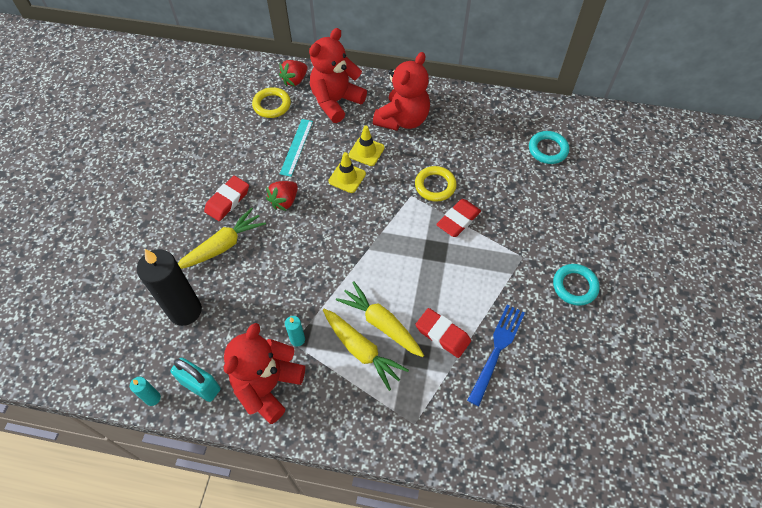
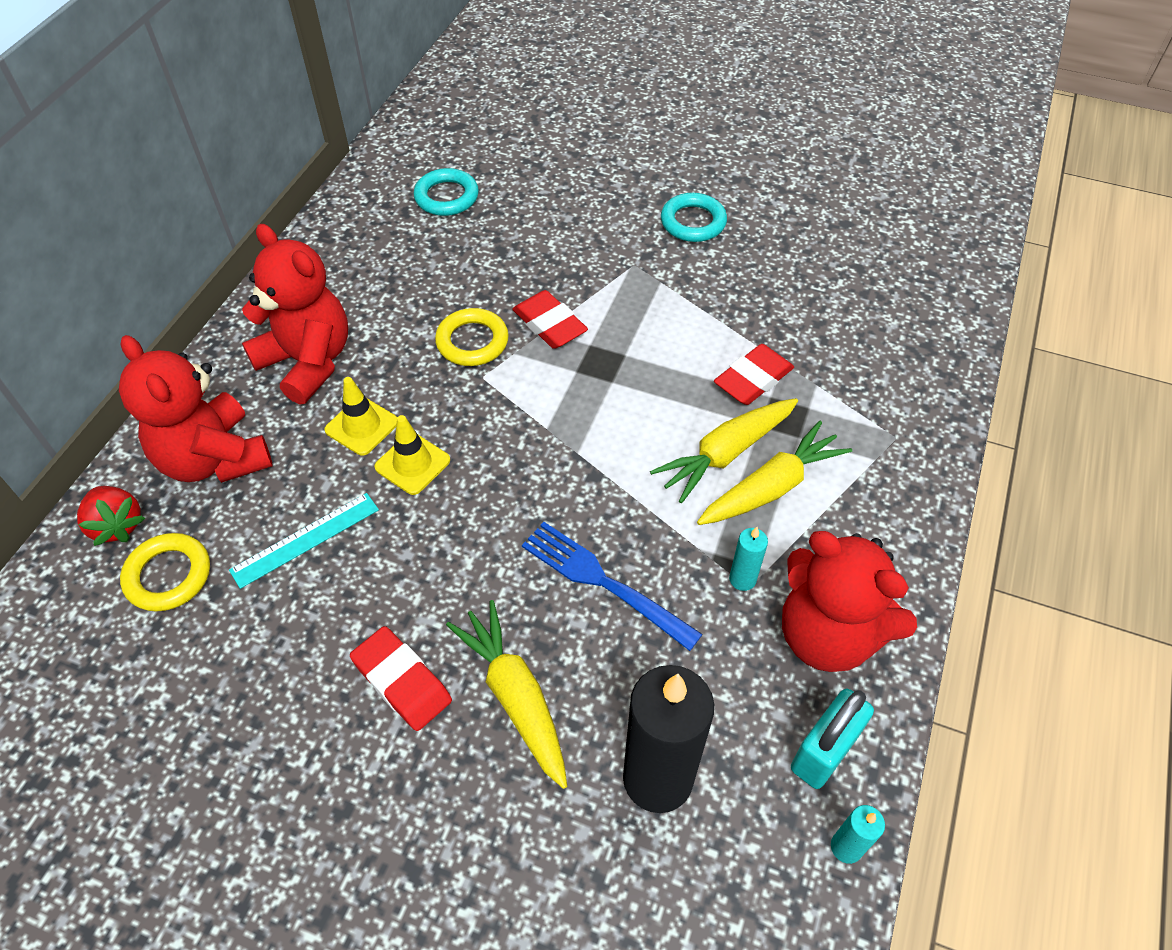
camera: 80 degrees left, 5 degrees down
(284, 201) = (436, 573): red strawberry -> none
(296, 147) = (305, 539): turquoise ruler -> turquoise ruler turned 60 degrees counterclockwise
(497, 350) = (784, 322): blue fork -> blue fork (604, 582)

